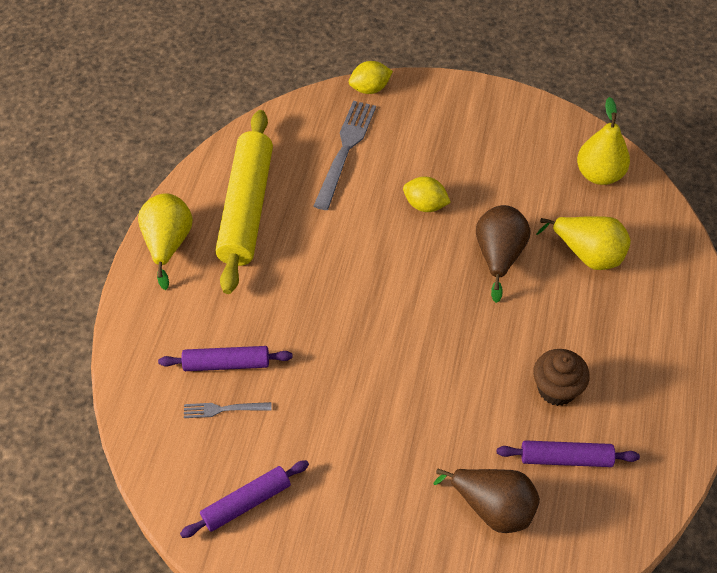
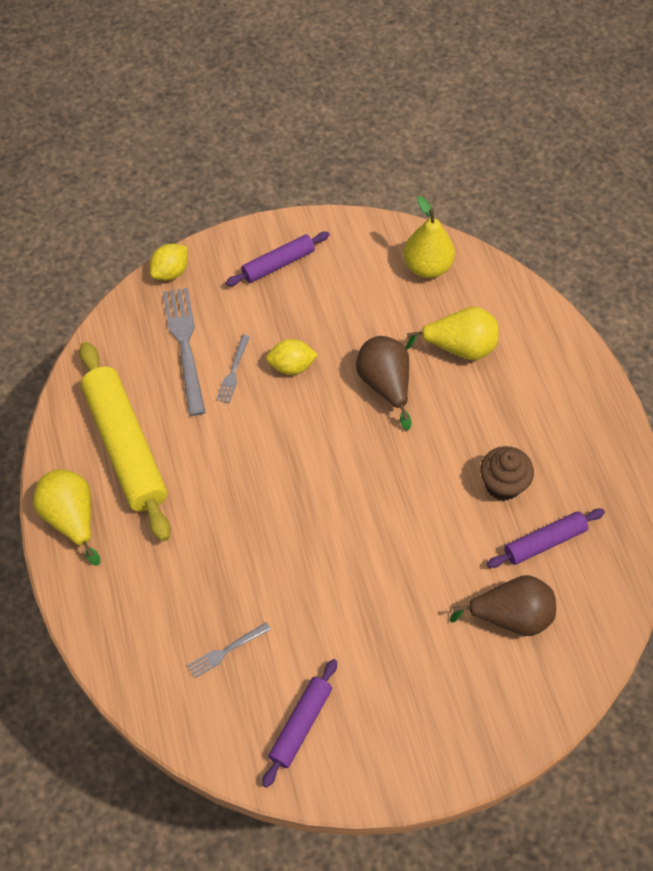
camera: 30 degrees left, 5 degrees up
(226, 364) = (202, 607): purple rolling pin -> purple rolling pin (278, 264)
(372, 188) = (233, 371): none -> grey fork

